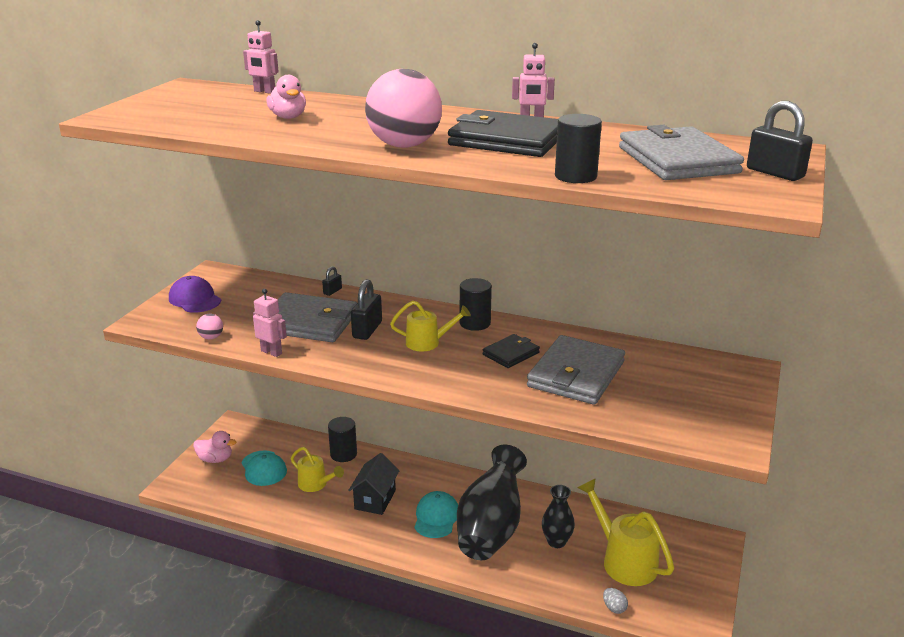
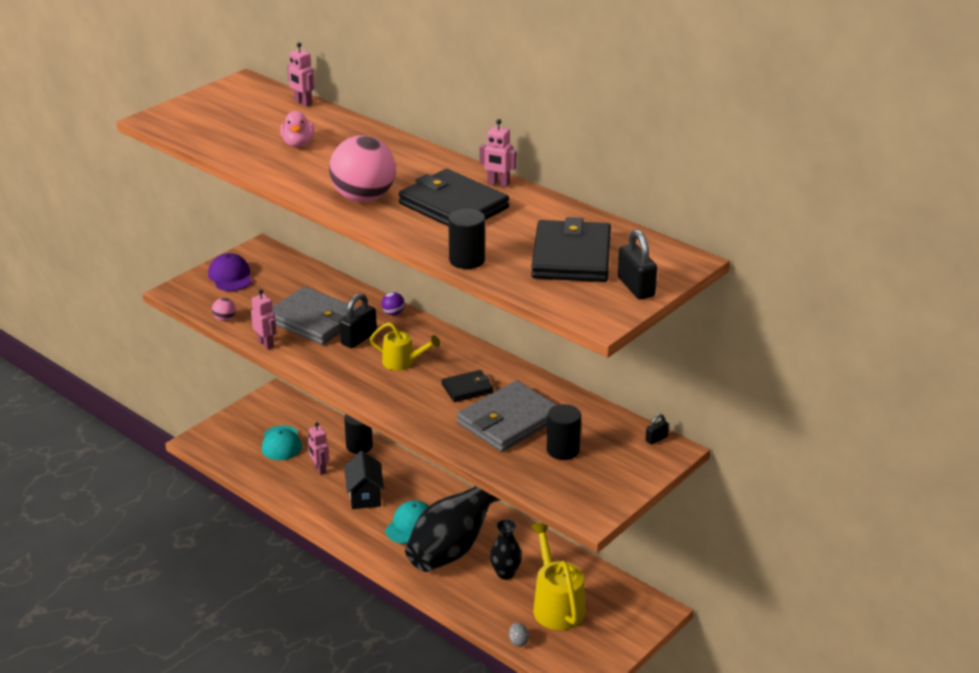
camera: 20 degrees right, 5 degrees up
(215, 459) = (243, 425): pink duck -> none
(316, 484) = (320, 469): yellow watering can -> pink robot
(332, 291) = (353, 291): black padlock -> black padlock (656, 439)
(375, 499) = (364, 496): black house -> black house turned 45 degrees counterclockwise
(386, 303) = (393, 313): none -> purple ball
(475, 323) = (458, 351): black cylinder -> black cylinder (563, 450)
(677, 160) = (571, 256): grey wallet -> black wallet

